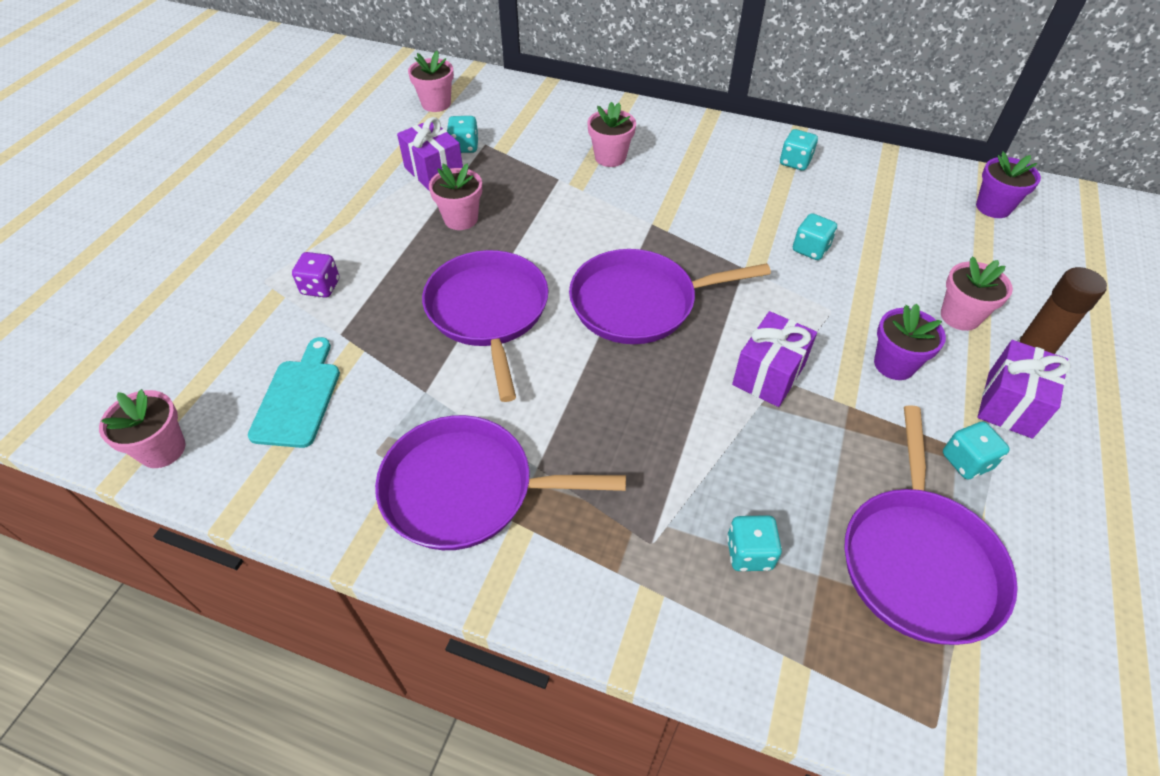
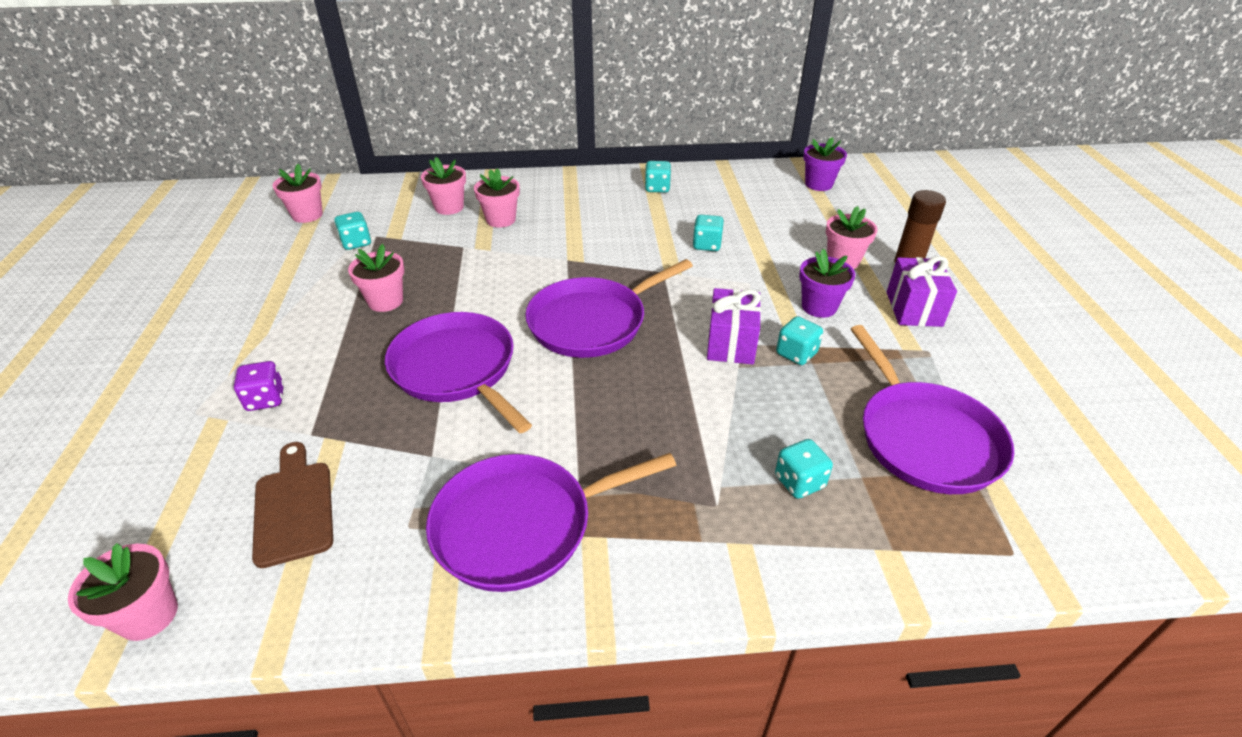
camera: 25 degrees left, 10 degrees down
(298, 398) = (294, 507): turquoise cutting board -> brown cutting board
(434, 172) = (336, 270): purple gift -> none
(567, 129) = (449, 207): none -> pink flower pot
(966, 461) = (911, 357): turquoise dice -> turquoise dice (796, 354)

